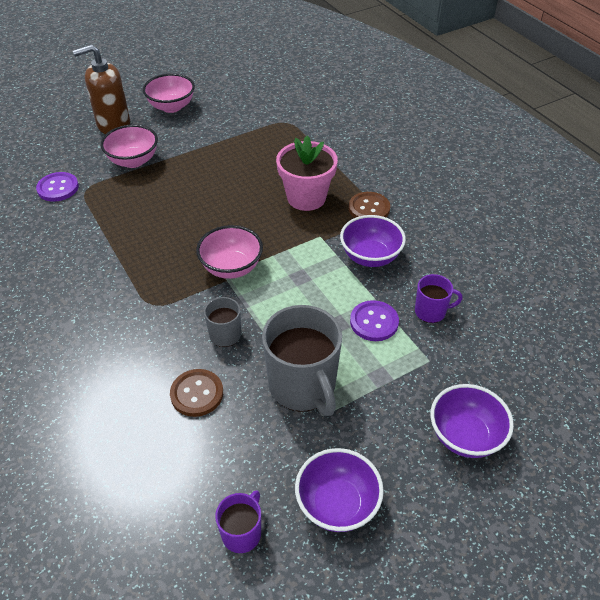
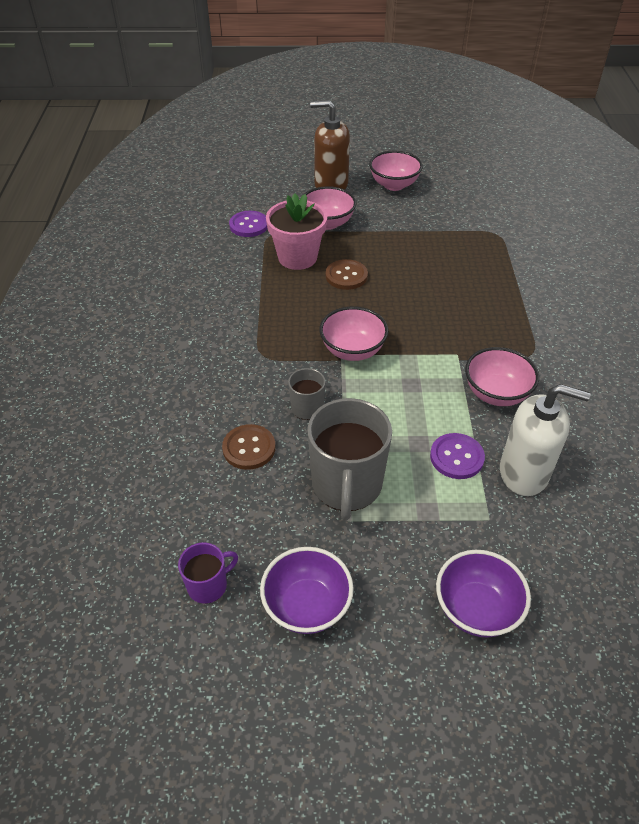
camera: 30 degrees right, 0 degrees up
(306, 198) = (468, 313): pink flower pot -> pink flower pot (297, 257)
(369, 208) = (527, 346): brown button -> brown button (346, 276)
(370, 257) = (496, 394): purple bowl -> pink bowl
(431, 311) = (524, 473): purple mug -> white soap dispenser

